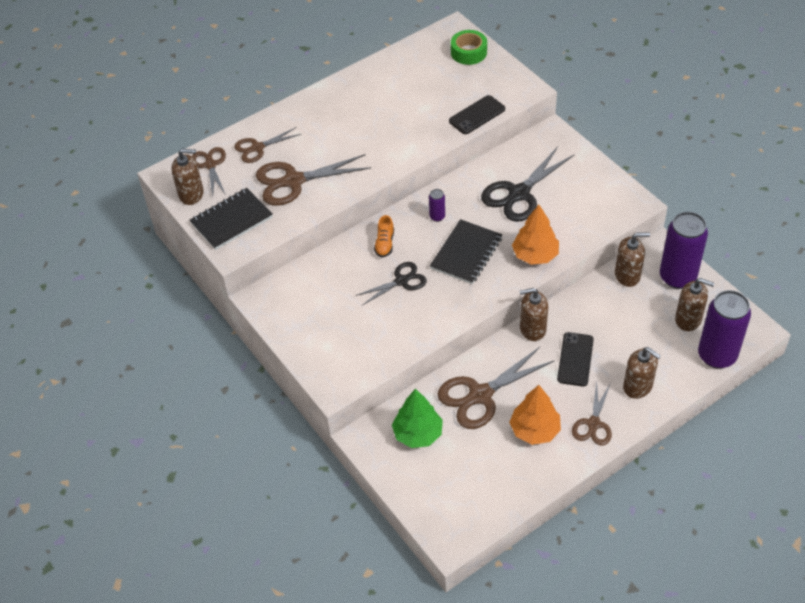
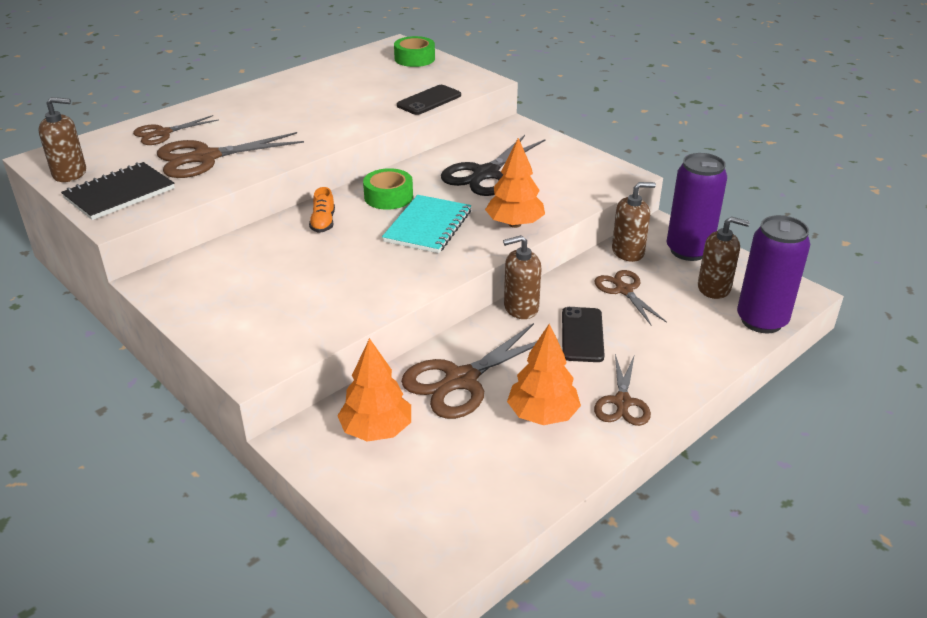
camera: 10 degrees left, 15 degrees down
(210, 165) = (100, 149): brown scissors -> brown scissors (624, 290)
(401, 281) = (346, 255): black scissors -> none
(418, 434) = (376, 430): green tree -> orange tree
(437, 217) = (388, 197): purple can -> green tape
(466, 253) = (428, 226): black notebook -> turquoise notebook
(638, 386) = (670, 358): brown soap dispenser -> none

